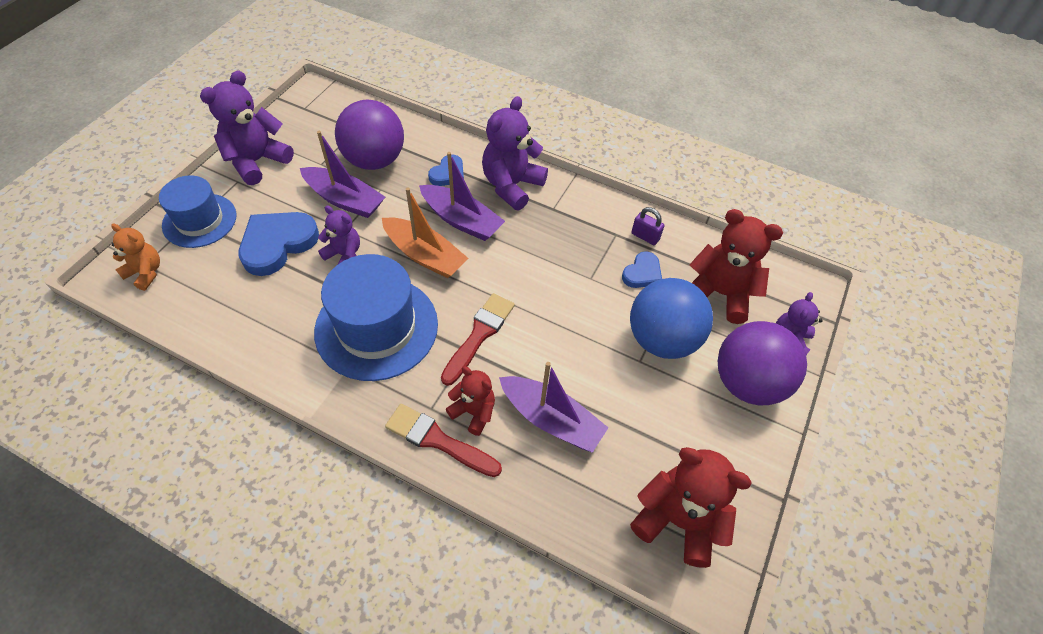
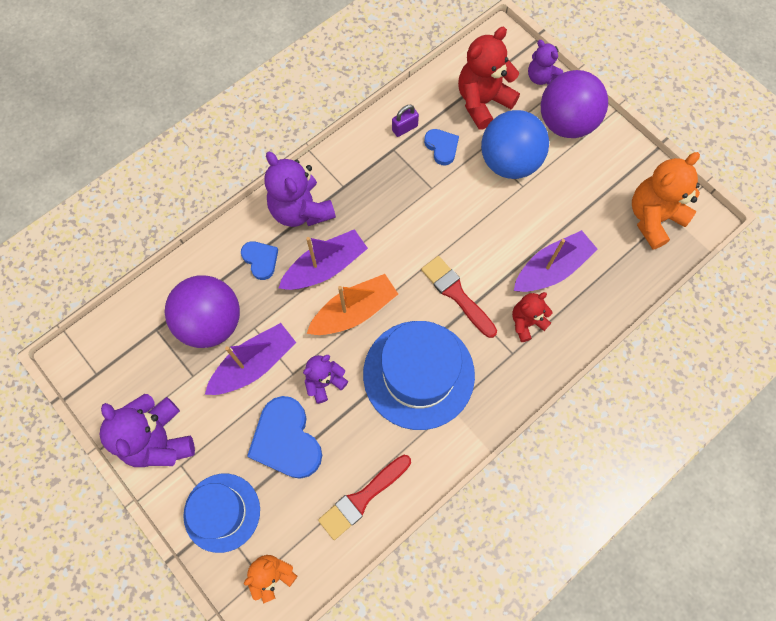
camera: 65 degrees left, 15 degrees up
(438, 440) = (542, 356): red brush -> red brush (362, 498)
(678, 520) = (653, 218): red teddy bear -> orange teddy bear

